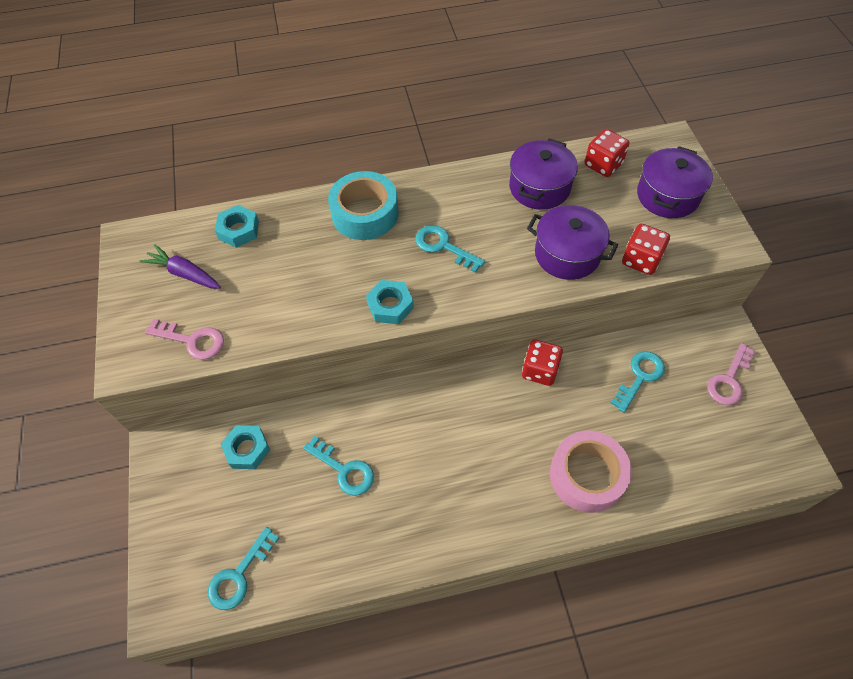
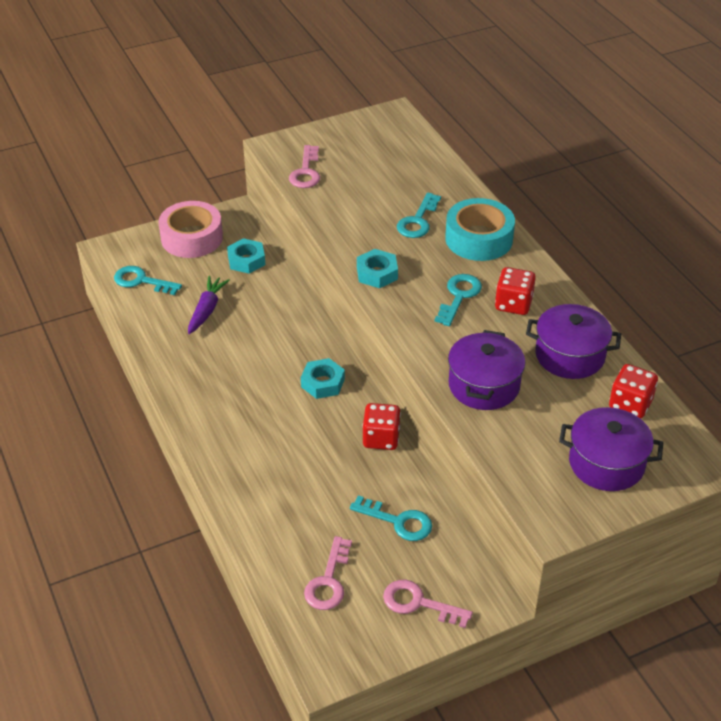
camera: 75 degrees right, 15 degrees down
(184, 273) = (370, 151): purple carrot -> purple carrot (207, 310)
(239, 230) = (427, 169): turquoise nut -> turquoise nut (322, 383)
(344, 470) = (241, 320): turquoise key -> turquoise key (418, 221)
(587, 475) = (272, 485): pink tape -> pink tape (192, 238)
(641, 260) = (499, 444): red dice -> red dice (513, 304)
(704, 445) = (328, 581): none -> pink key

